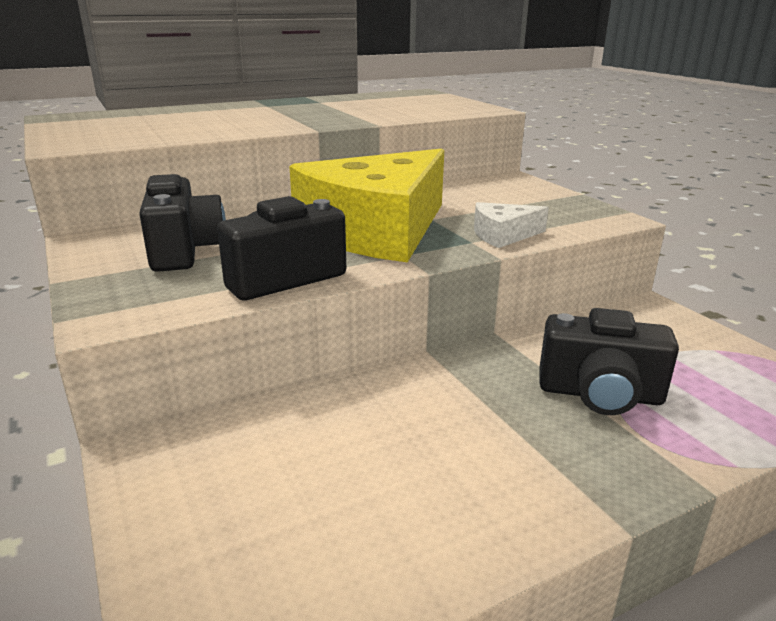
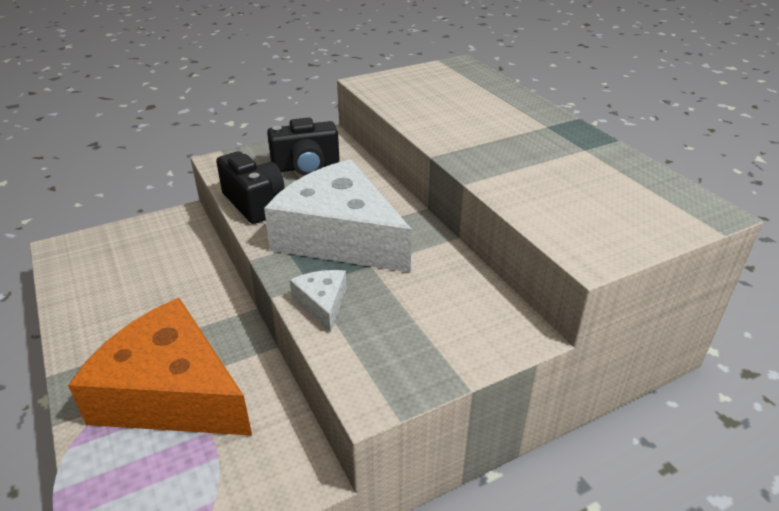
camera: 90 degrees right, 10 degrees up
(377, 230) = (339, 236): yellow cheese -> white cheese
(600, 394) = (171, 393): black camera -> orange cheese

